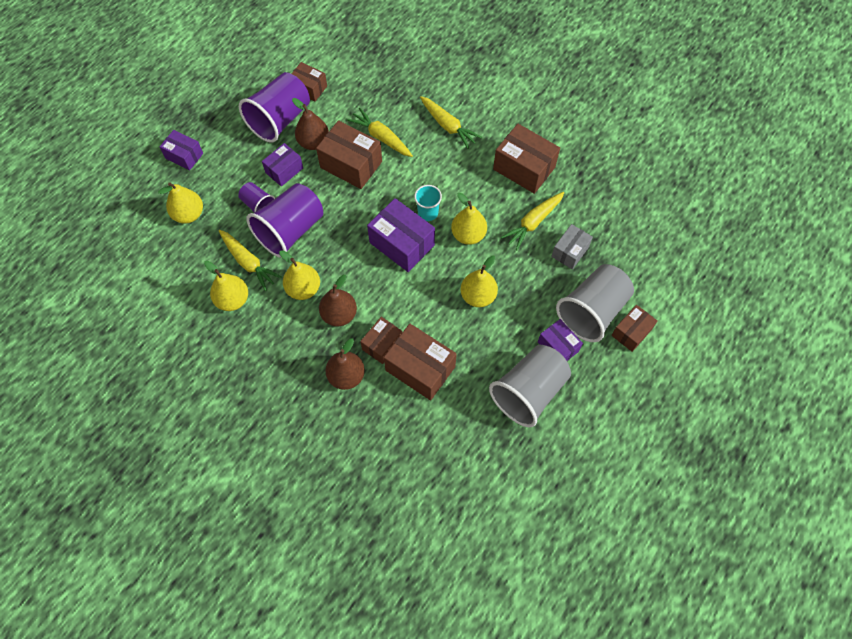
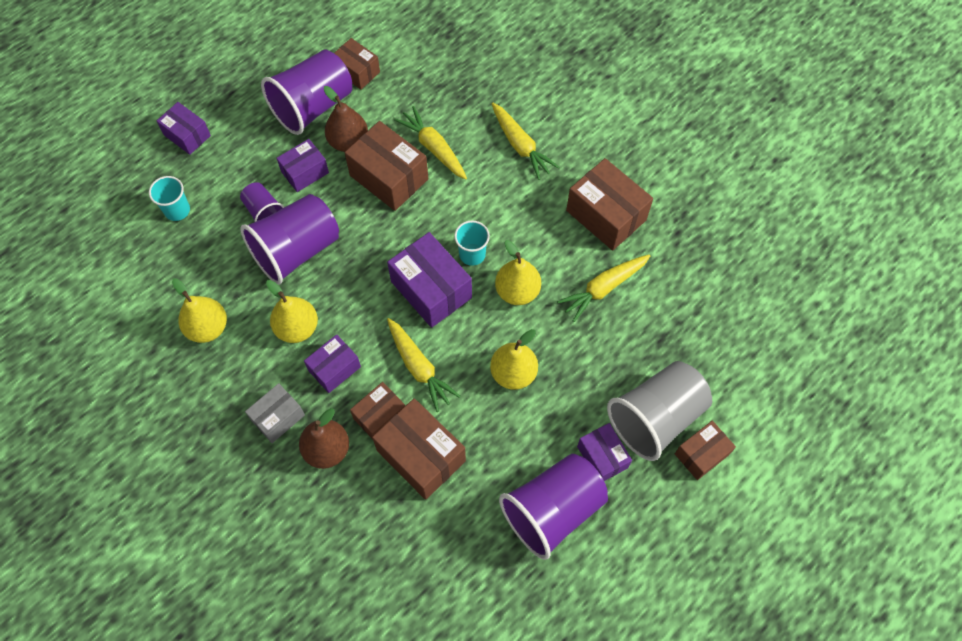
camera: 10 degrees right, 0 degrees up
(189, 214) = (177, 210): yellow pear -> turquoise cup
(248, 262) = (237, 283): yellow carrot -> yellow carrot (419, 367)
(339, 314) = (334, 369): brown pear -> purple box
(528, 392) = (552, 510): grey cup -> purple cup
(570, 252) = (643, 334): grey box -> grey box (278, 417)

